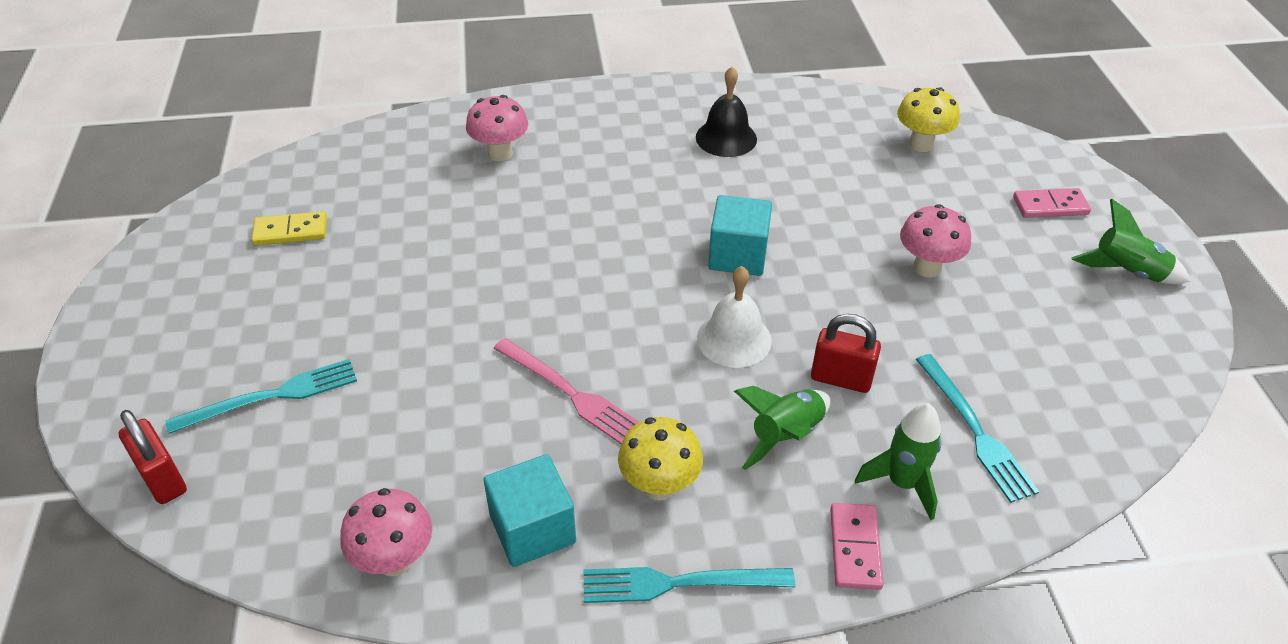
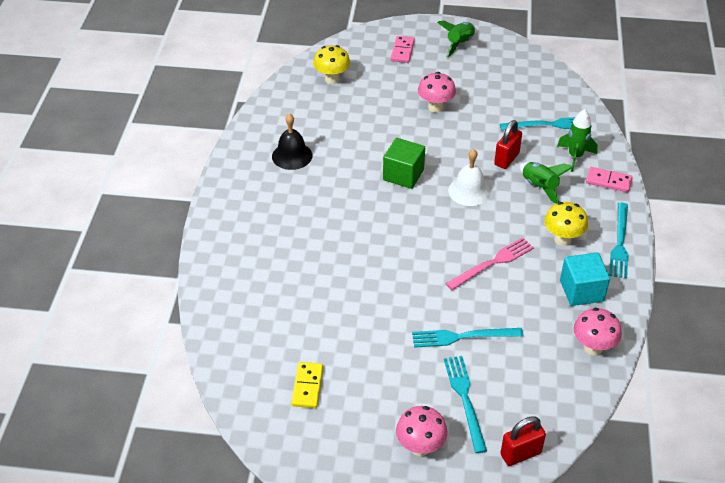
camera: 75 degrees left, 0 degrees up
(398, 376) = (462, 337): none -> turquoise fork
(500, 153) = (263, 265): pink mushroom -> pink mushroom (420, 447)
(738, 255) = (403, 175): turquoise cube -> green cube

